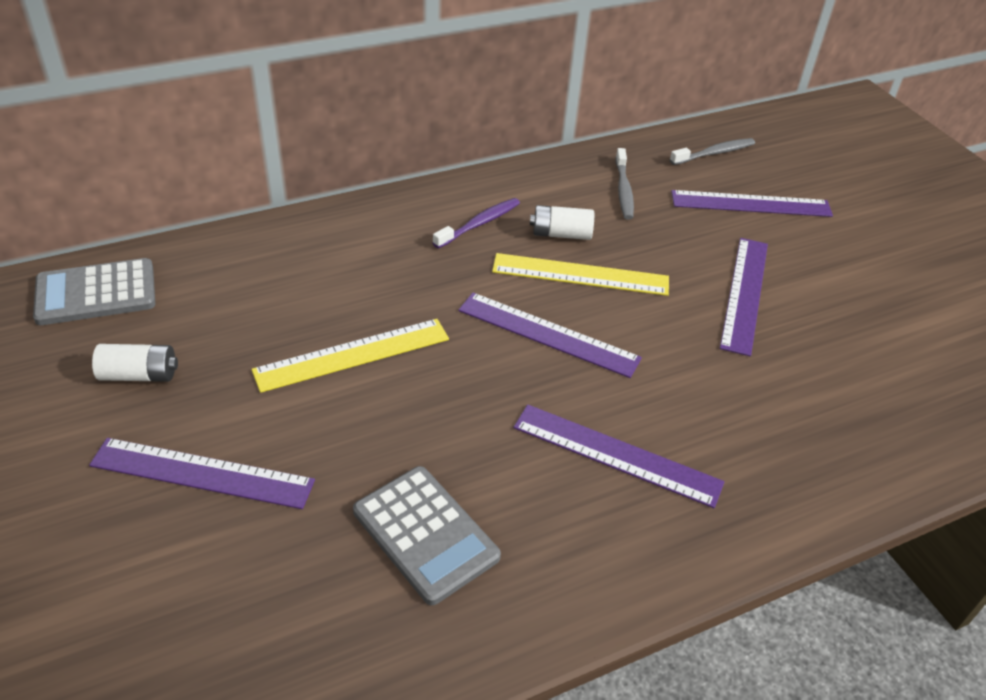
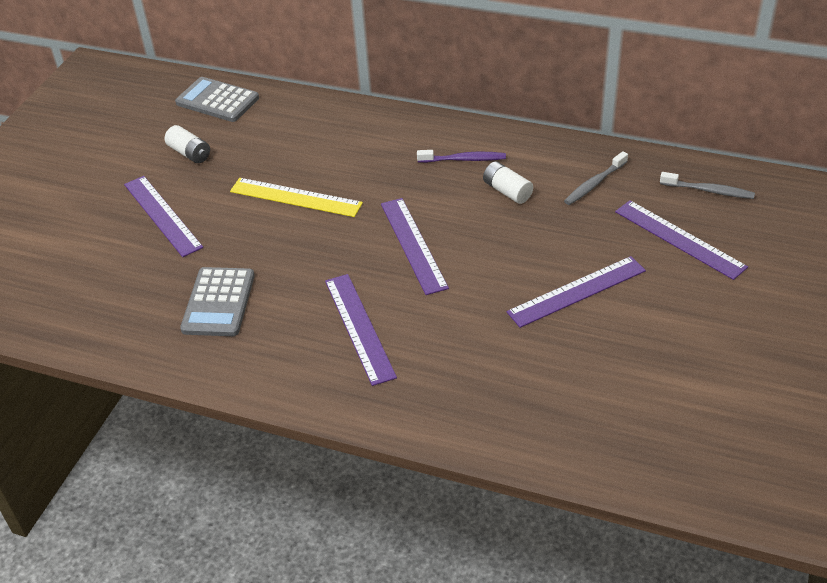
camera: 50 degrees right, 0 degrees up
(580, 275) = (483, 222): yellow ruler -> none

